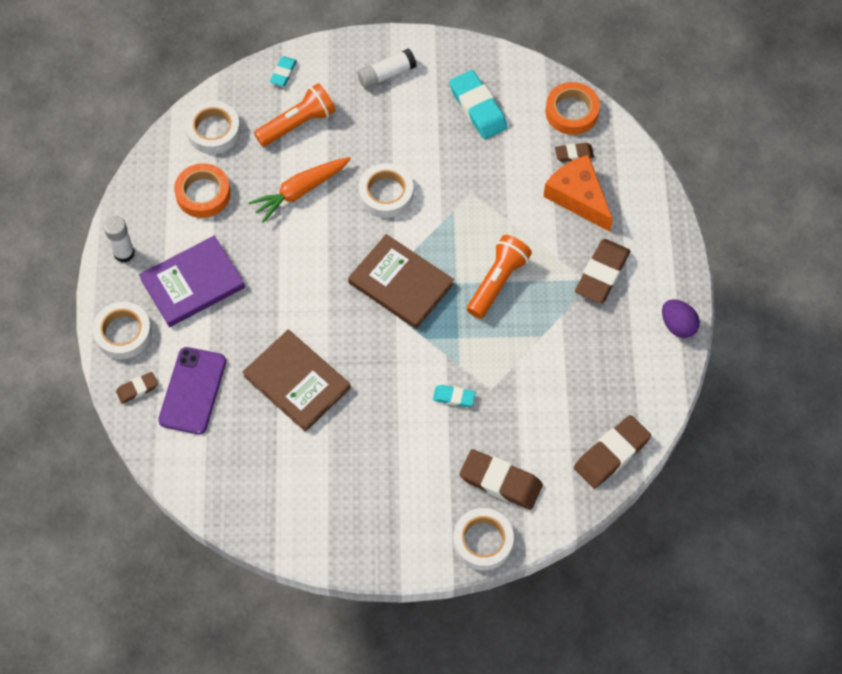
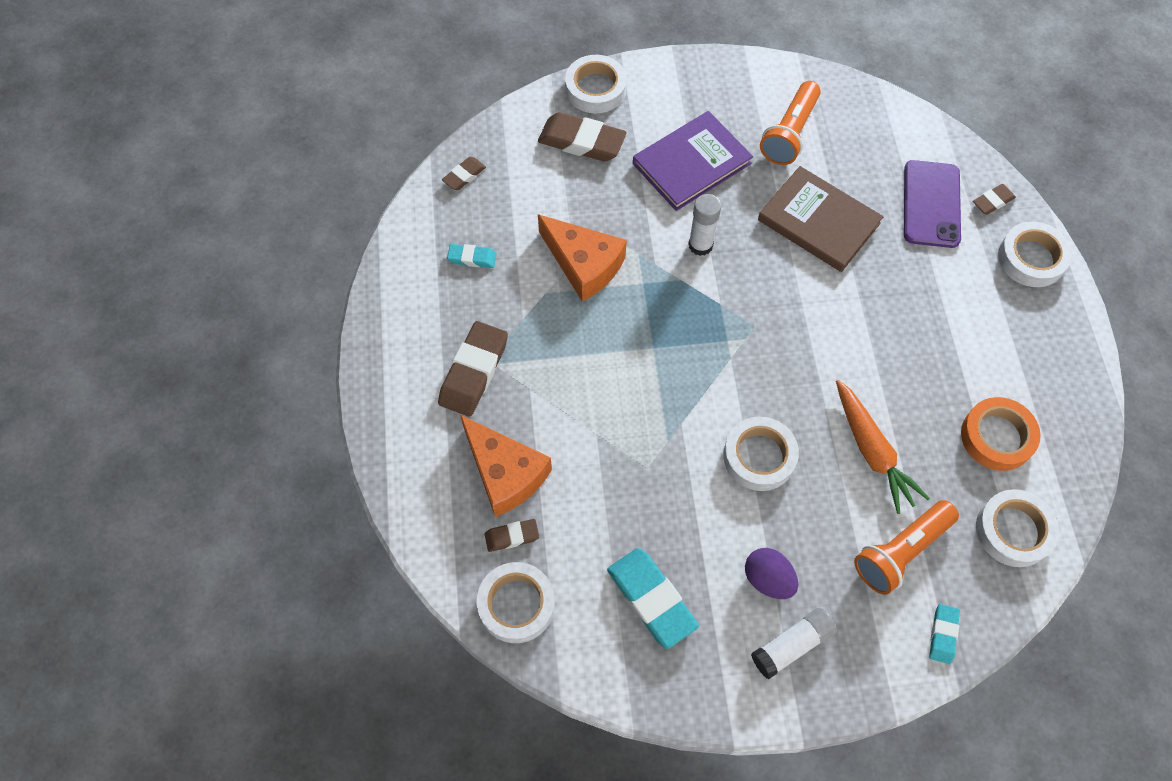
camera: 175 degrees right, 0 degrees up
(124, 253) = (1067, 351): white glue stick -> white glue stick (700, 245)
(193, 283) = (971, 321): purple book -> purple book (691, 163)
(300, 191) = (872, 451): orange carrot -> orange carrot turned 105 degrees clockwise
(400, 283) = (720, 340): brown book -> none
(454, 397) = (640, 219): turquoise eraser -> turquoise eraser (472, 258)
(497, 281) = (602, 352): orange flashlight -> orange flashlight (789, 134)
(507, 358) = (584, 264): none -> orange cheese
(571, 112) = (516, 604): orange tape -> white tape
(611, 454) = (464, 176): brown eraser -> brown eraser, size x0.53
(678, 325) = (383, 317): purple egg -> purple egg (768, 579)

